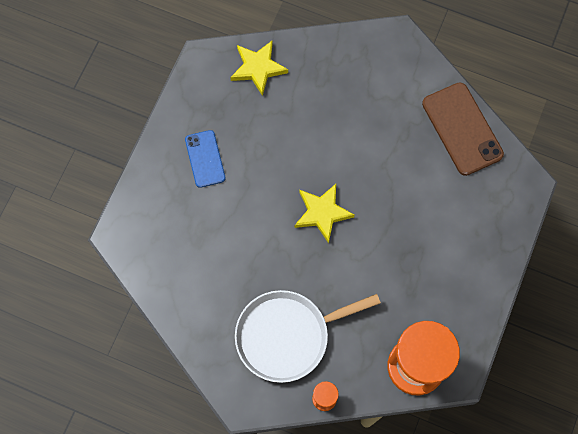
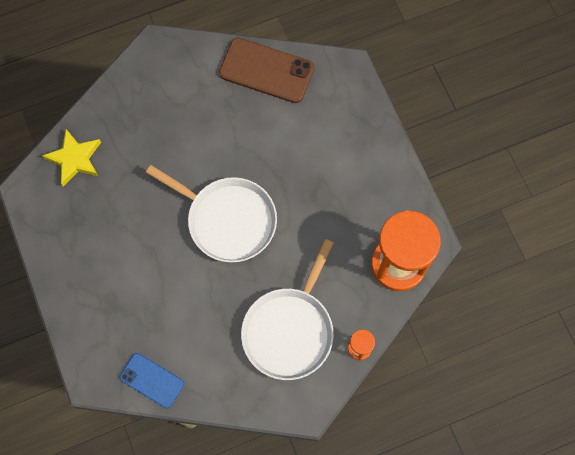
camera: 45 degrees left, 0 degrees up
(205, 159) = (101, 261): blue phone -> blue phone (152, 380)
(322, 213) = (227, 220): yellow star -> white pan

